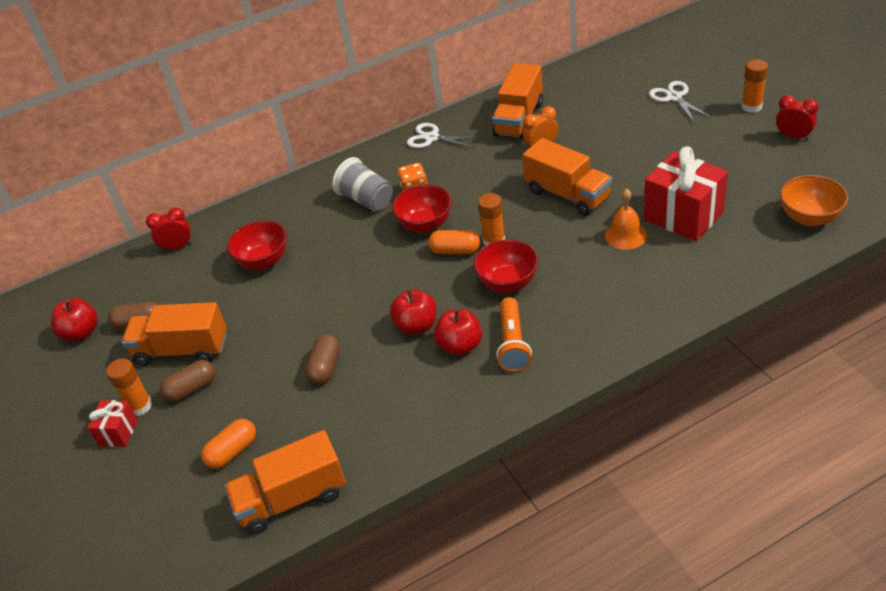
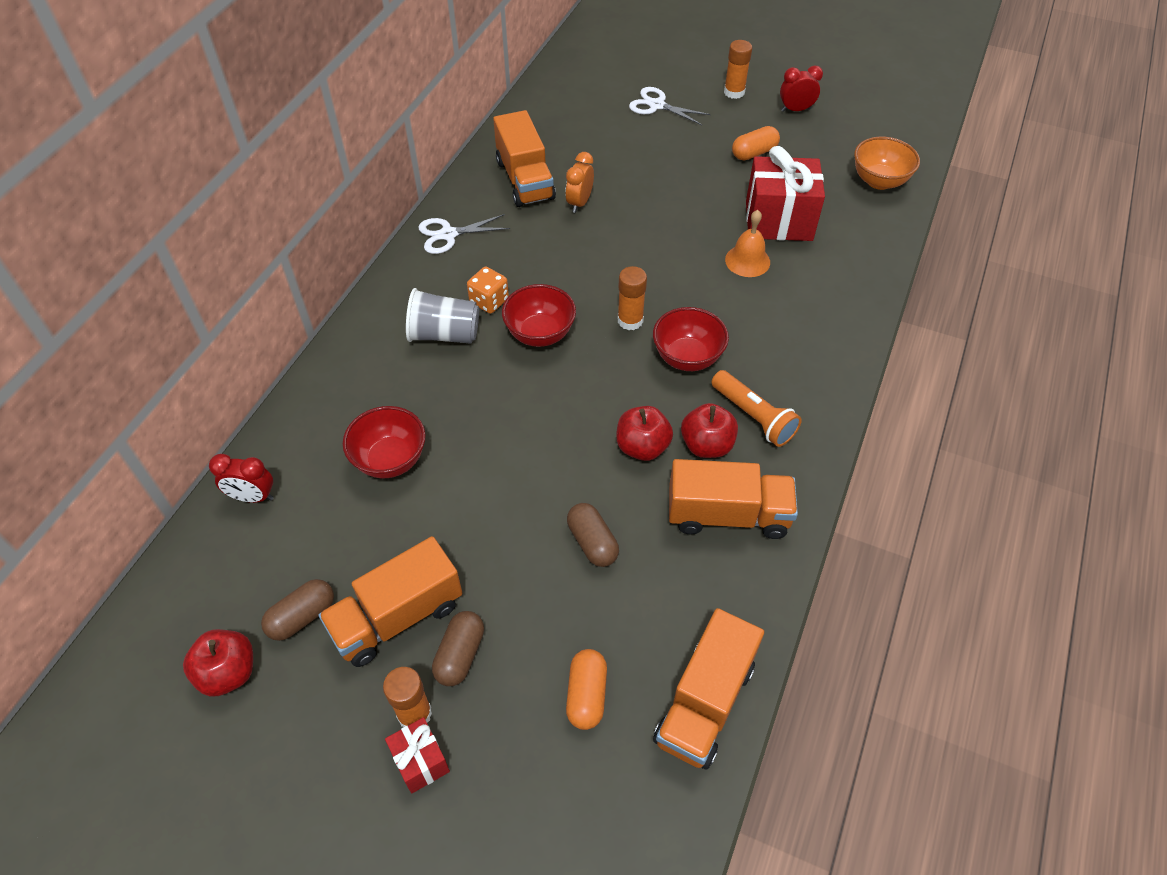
camera: 45 degrees left, 10 degrees up
(177, 247) = (253, 497): red clock -> red clock turned 120 degrees counterclockwise
(455, 251) = (601, 348): orange capsule -> orange capsule (754, 153)
(567, 194) = (654, 242): orange truck -> orange truck (728, 515)

